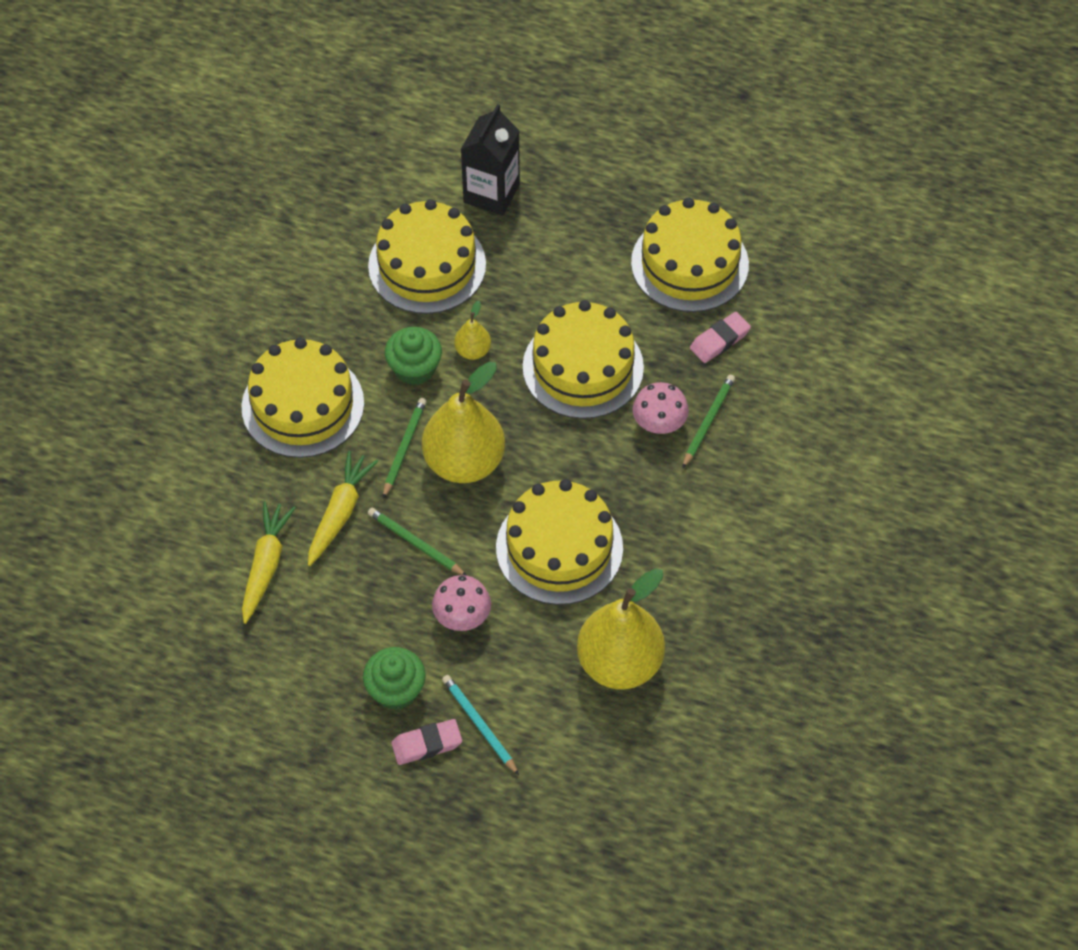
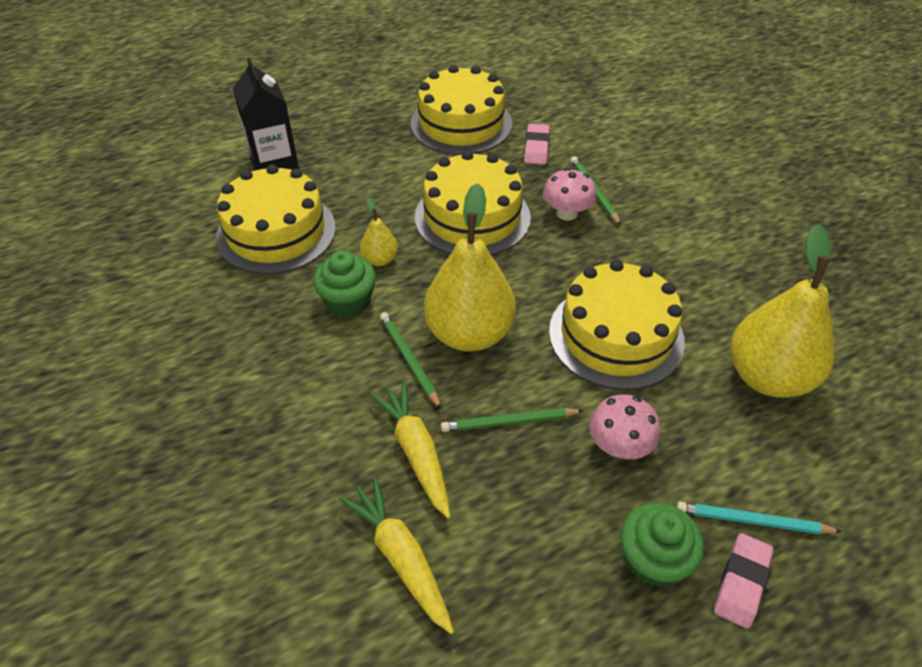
camera: 45 degrees left, 10 degrees down
(303, 405) = (281, 394): yellow cake -> none

